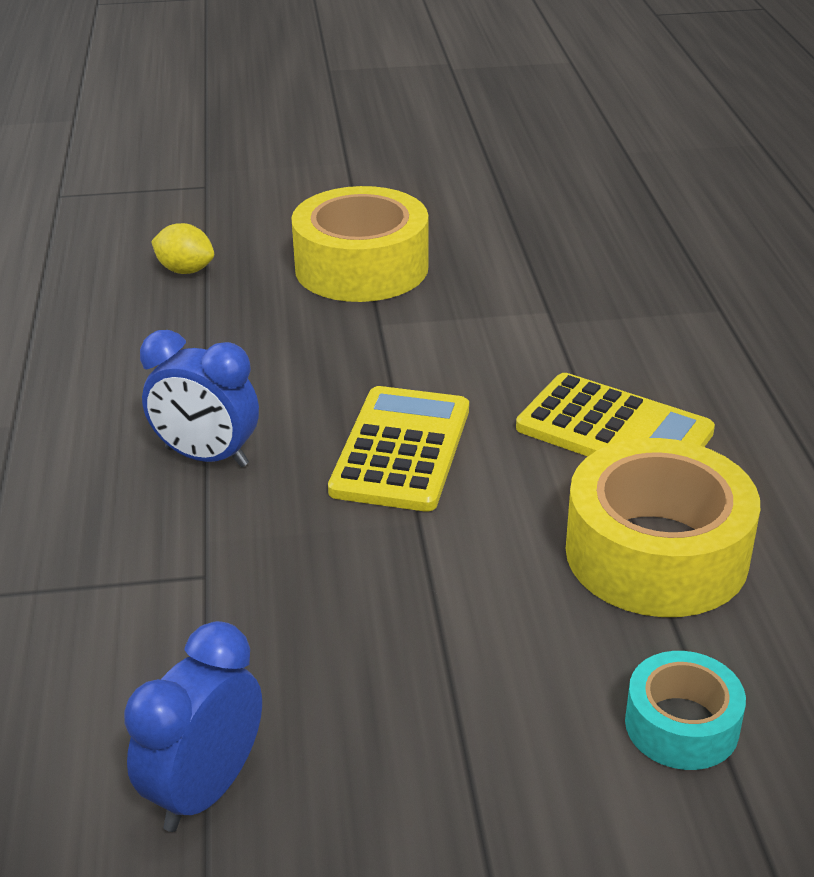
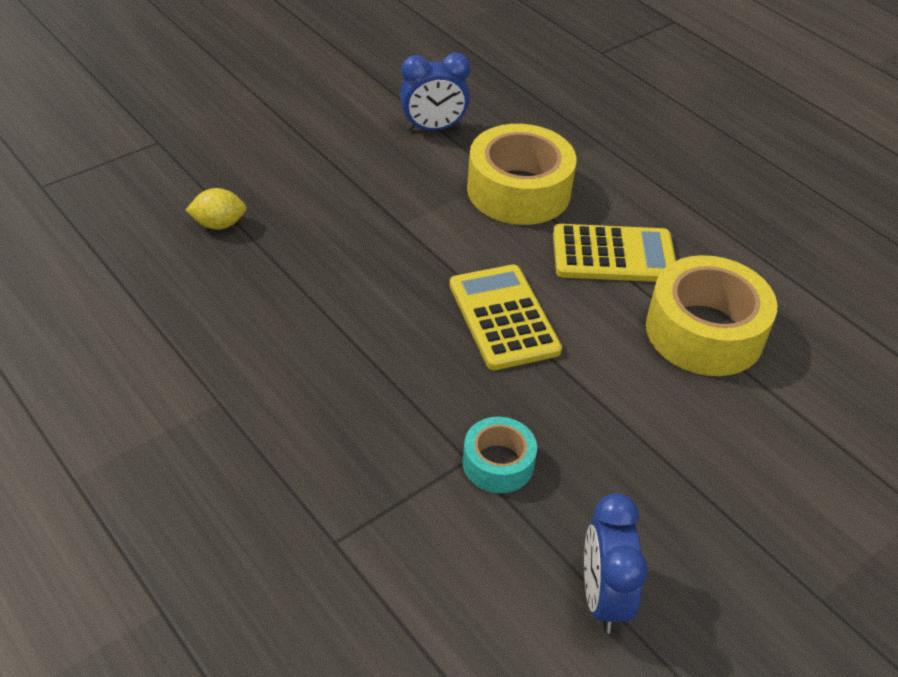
camera: 35 degrees left, 10 degrees up
(207, 457) = (385, 373): blue clock -> blue clock (433, 128)
(361, 267) = (346, 180): yellow tape -> yellow tape (518, 190)
(681, 725) = (801, 434): turquoise tape -> turquoise tape (498, 463)

